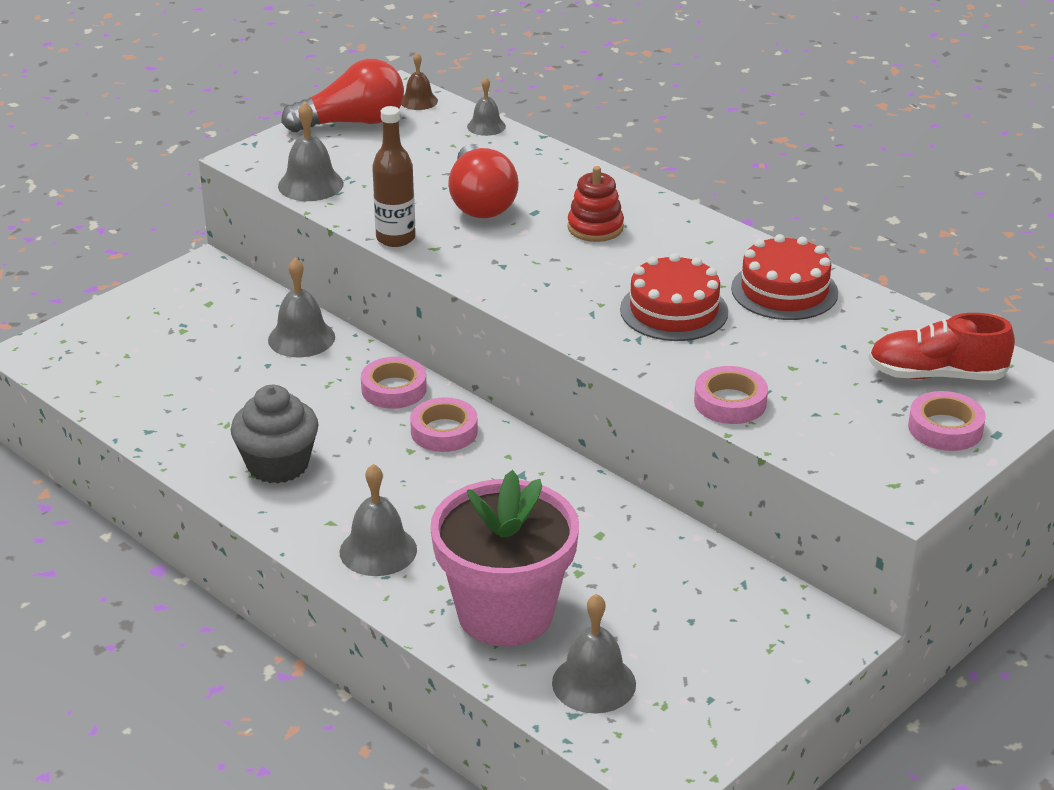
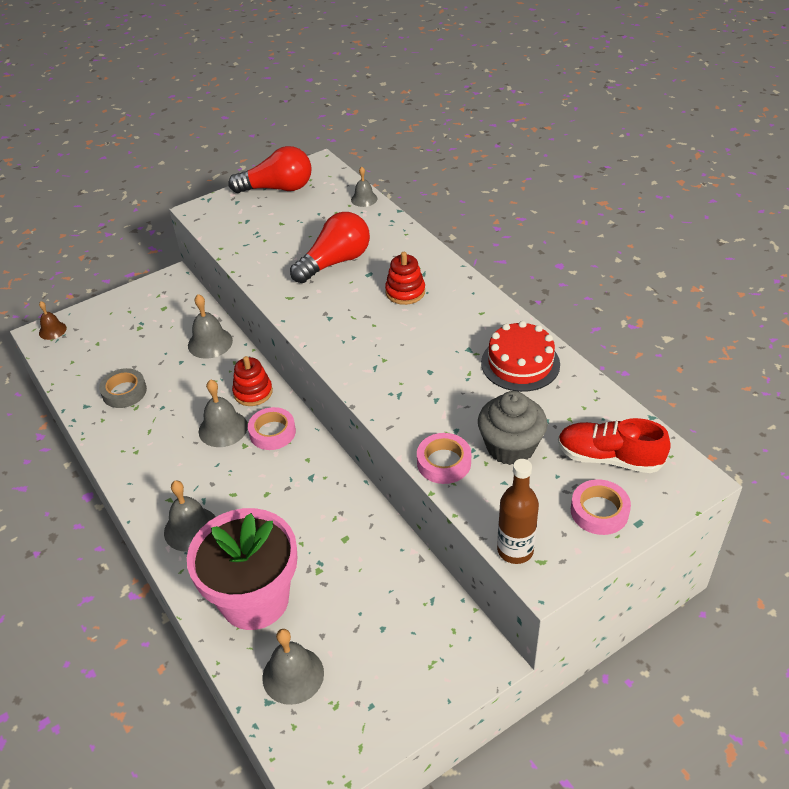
camera: 15 degrees right, 10 degrees up
(199, 408) = (124, 392): none -> grey tape
(278, 465) = (154, 445): grey cupcake -> grey cupcake (510, 447)
(310, 184) = (230, 236): grey bell -> grey bell (223, 428)
(394, 389) = (253, 392): pink tape -> red stacking toy
(395, 238) = (267, 286): brown bottle -> brown bottle (515, 550)
(419, 101) = (328, 174): brown bell -> brown bell (52, 330)
(480, 202) = (335, 262): red light bulb -> red light bulb turned 135 degrees counterclockwise
(674, 310) = (433, 372): red cake -> none

